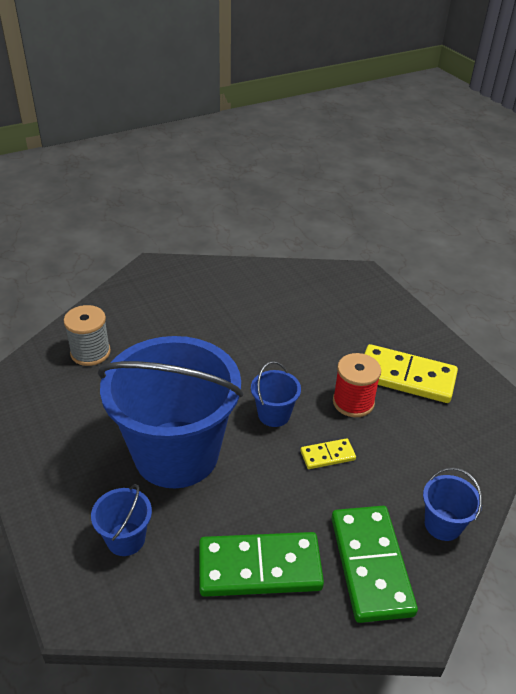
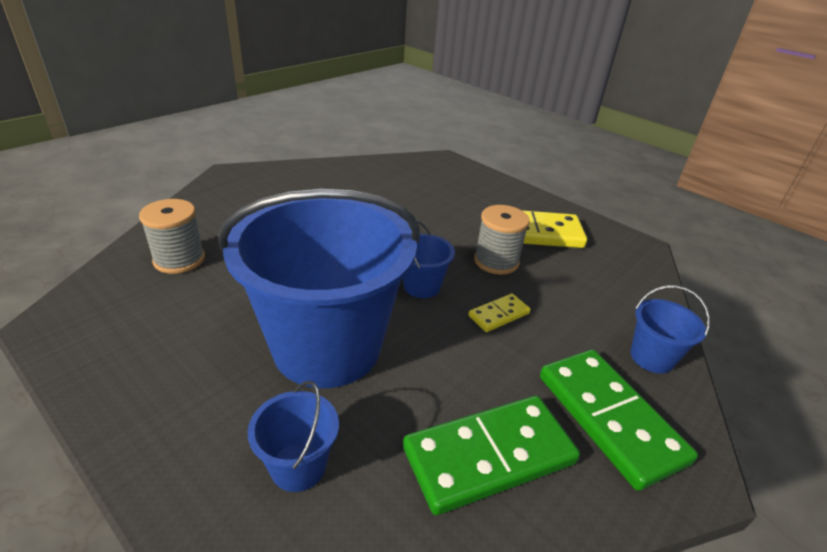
camera: 20 degrees left, 5 degrees down
(353, 402) = (496, 261): red spool -> grey spool

